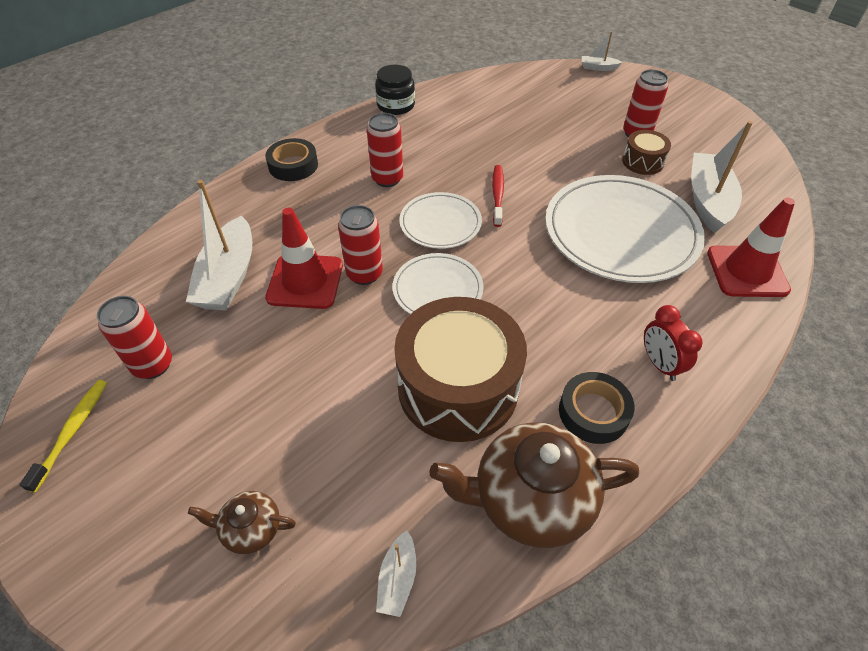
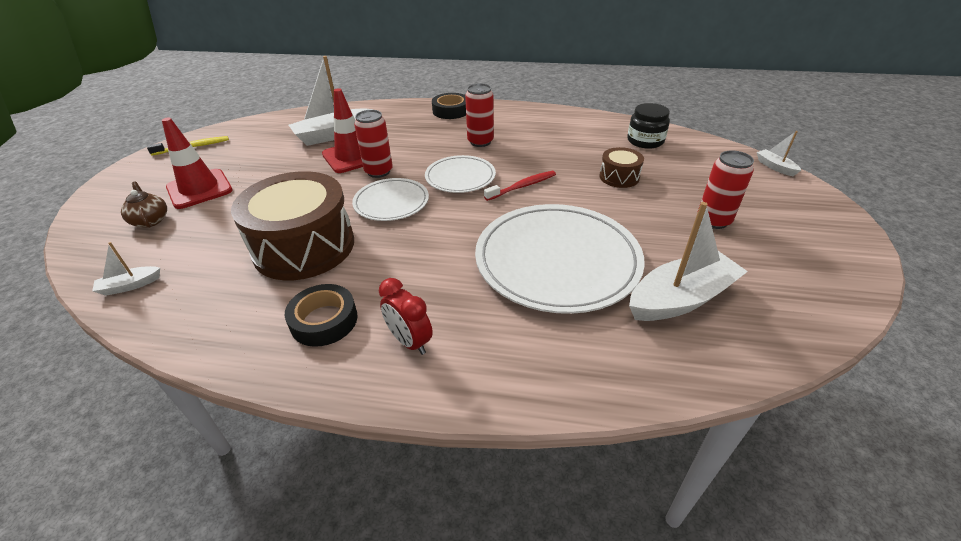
camera: 55 degrees right, 10 degrees down
(153, 365) = (250, 145): red can -> none
(396, 105) = (562, 113): black jar -> black jar (645, 141)
(530, 499) = (217, 319): brown teapot -> none
(642, 162) = (676, 238): brown drum -> brown drum (619, 177)
(659, 364) = (410, 341): red clock -> red clock turned 75 degrees counterclockwise
(747, 271) = (603, 363): red traffic cone -> red traffic cone (199, 189)

